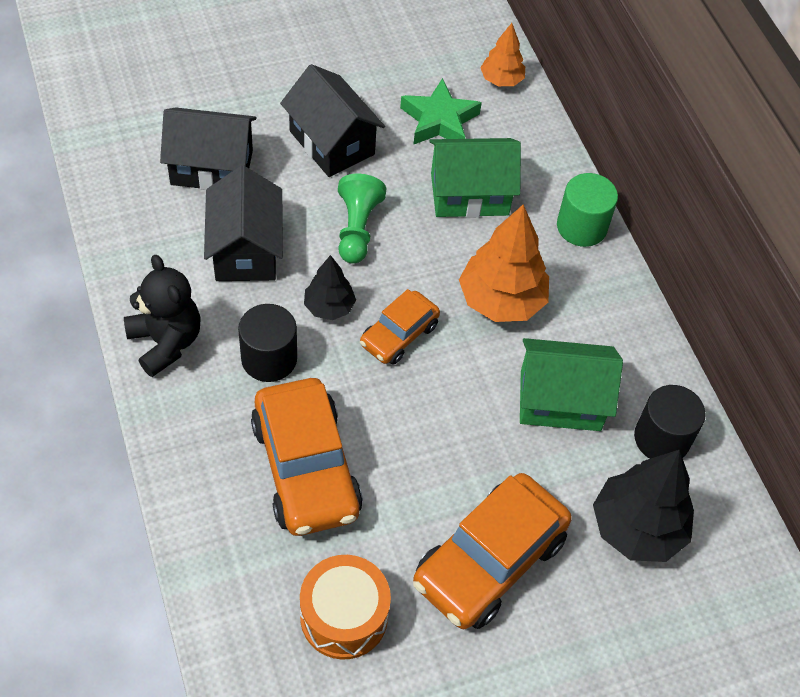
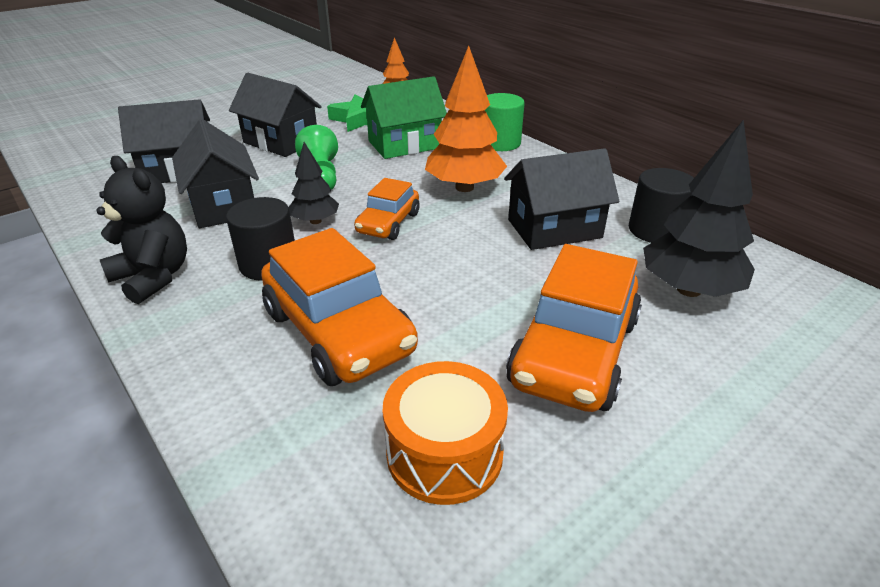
camera: 15 degrees left, 20 degrees down
(560, 400) = (554, 229): green house -> black house

